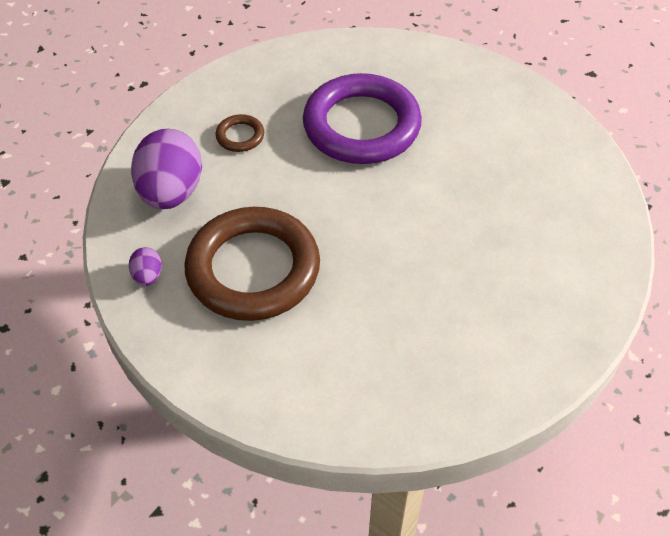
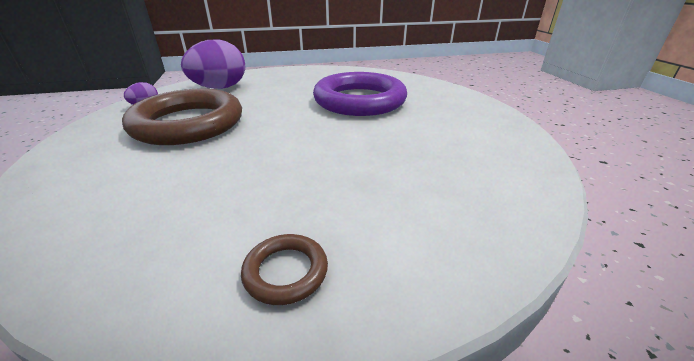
camera: 40 degrees right, 20 degrees down
(240, 136) = (288, 84): brown ring -> brown ring (286, 271)

